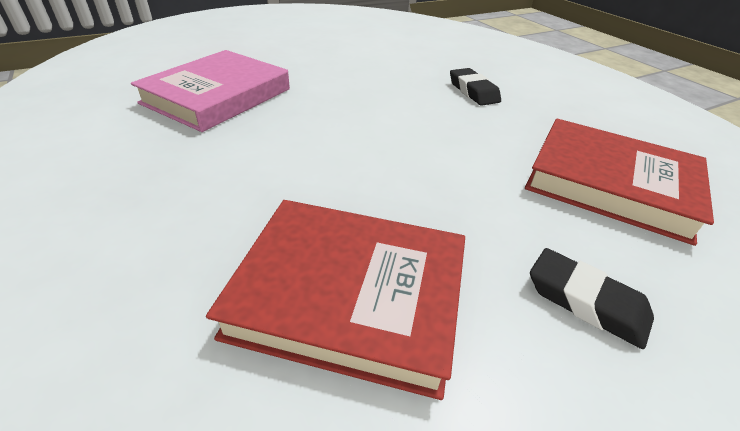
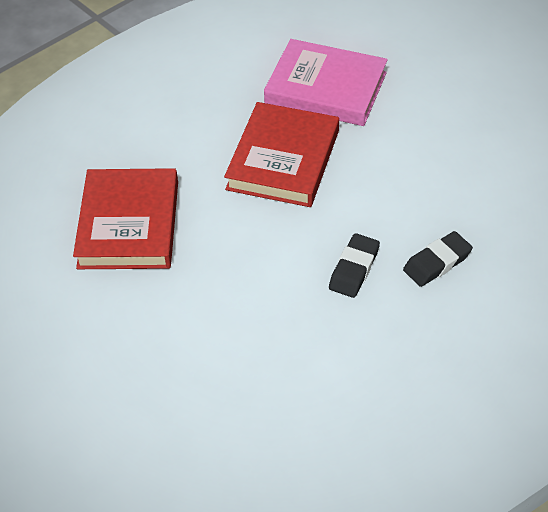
camera: 80 degrees right, 10 degrees up
(586, 301) = (151, 331): black eraser -> black eraser (354, 269)
(610, 184) = (291, 364): red book -> red book (283, 160)

